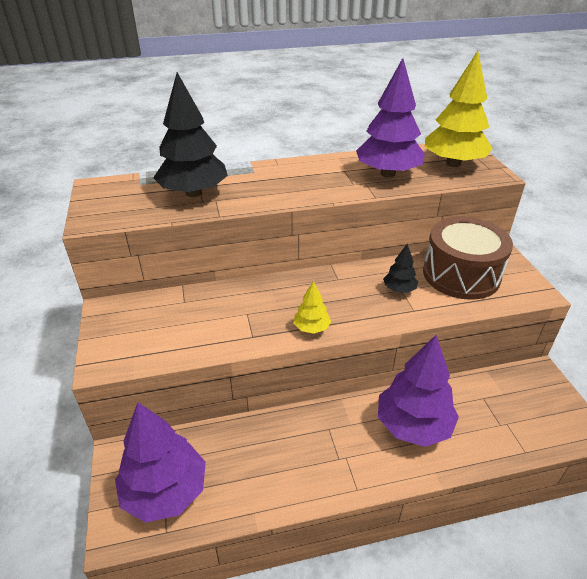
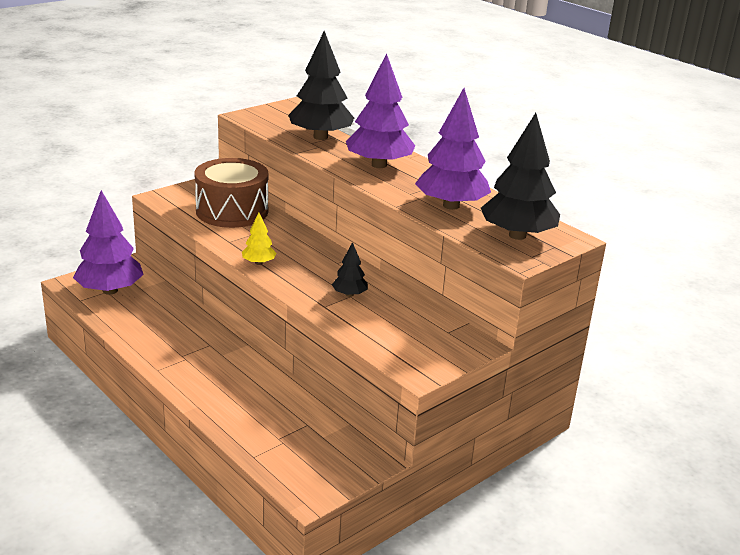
camera: 60 degrees right, 10 degrees down
(413, 425) = (242, 387): purple tree -> purple tree (379, 165)
(453, 163) = (517, 235): yellow tree -> black tree
(461, 274) = (407, 325): brown drum -> brown drum (232, 211)

